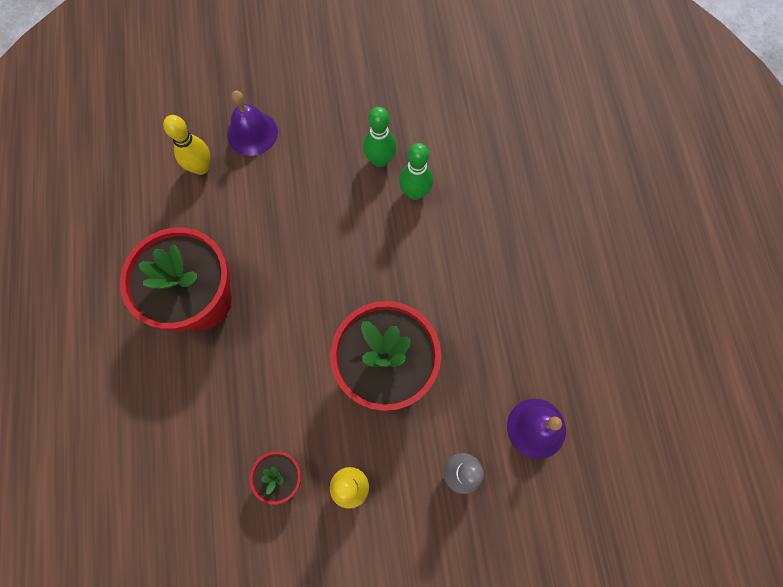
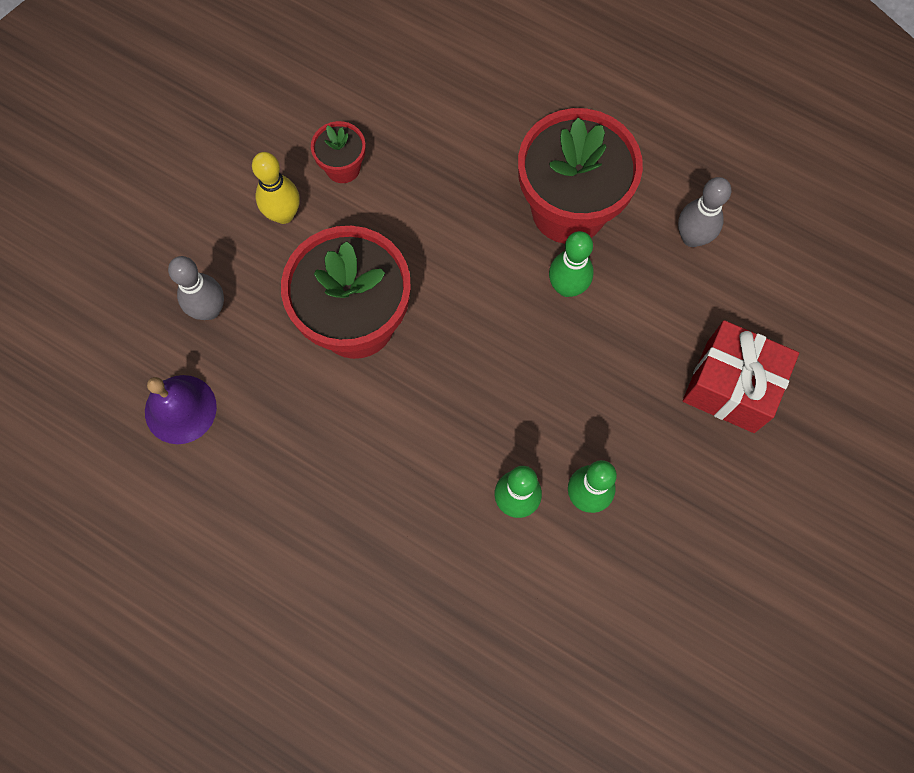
camera: 130 degrees right, 0 degrees up
(166, 215) = (692, 237): none -> grey bowling pin
(201, 167) = (725, 306): yellow bowling pin -> none
(252, 133) = (730, 386): purple bell -> red gift
(258, 261) = (567, 287): none -> green bowling pin

